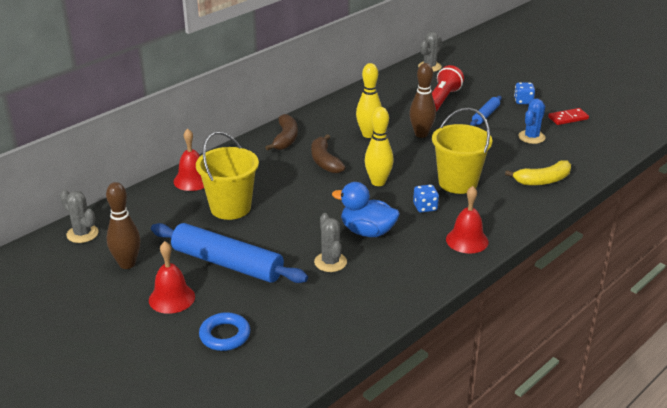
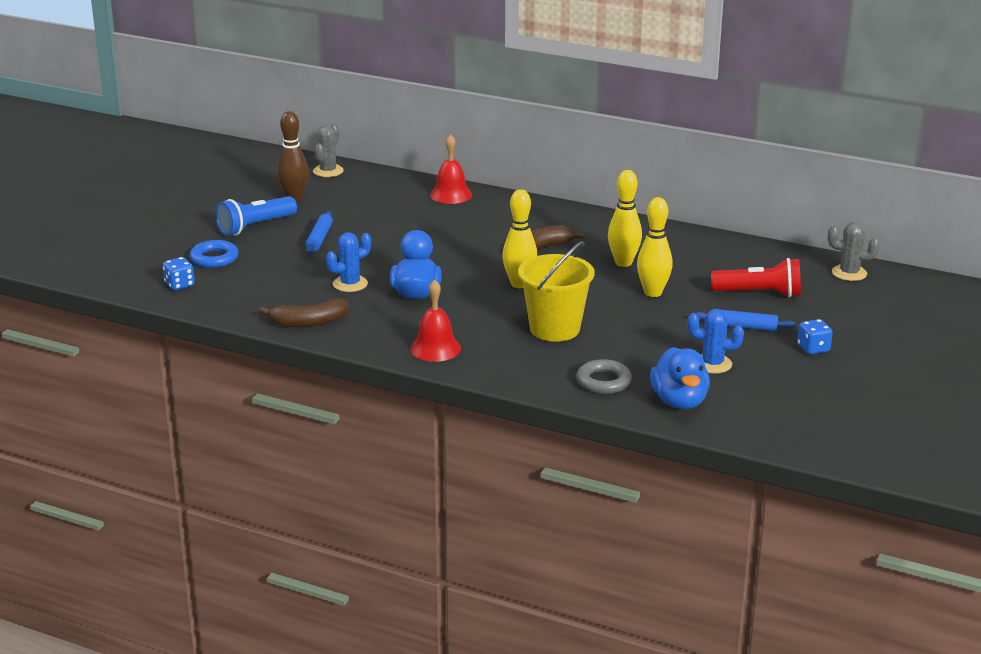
camera: 70 degrees right, 5 degrees down
(171, 298) = (255, 227): red bell -> blue flashlight
(227, 263) = (319, 238): blue rolling pin -> blue rolling pin, size x0.49
(230, 208) = (413, 221): yellow bucket -> none
(285, 139) = (572, 221): brown banana -> brown banana (309, 322)
(330, 262) = (350, 284): grey cactus -> blue cactus
(421, 134) = (653, 293): brown bowling pin -> yellow bowling pin
(425, 207) = (486, 317): blue dice -> blue dice (179, 285)
(543, 180) = (603, 381): yellow banana -> grey ring
(568, 118) = (794, 385): red domino -> none
(578, 159) = (679, 401): none -> blue duck

